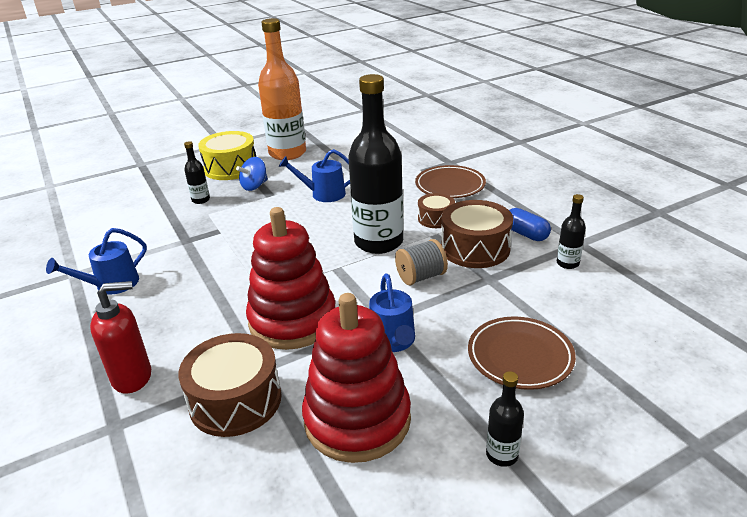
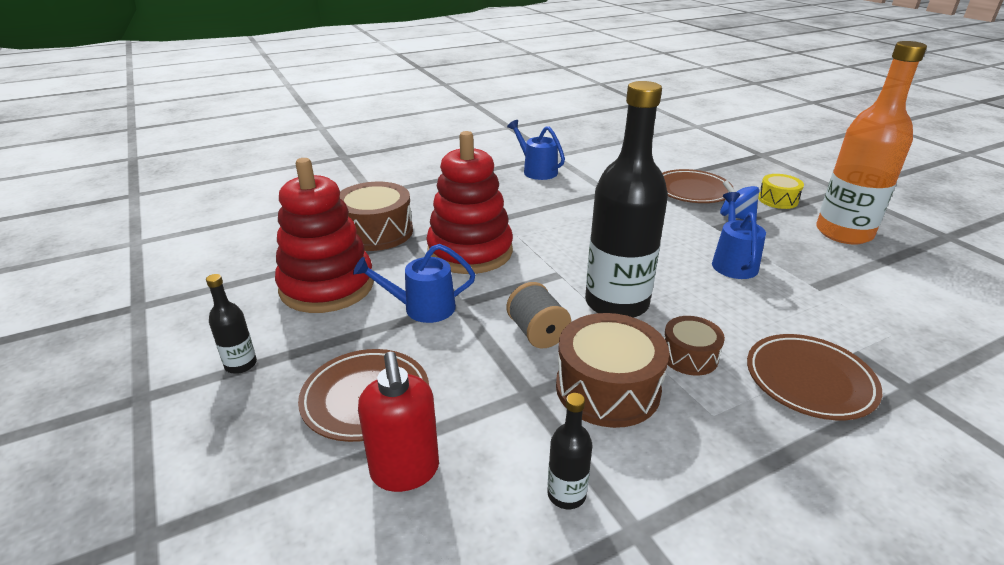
camera: 90 degrees right, 0 degrees up
(133, 377) = (419, 192): red soap dispenser -> red soap dispenser (405, 471)
(201, 200) = (692, 191): black bottle -> brown plate
(231, 168) = (778, 200): yellow drum -> yellow drum, size x0.57
(525, 234) = (658, 455): blue capsule -> none

